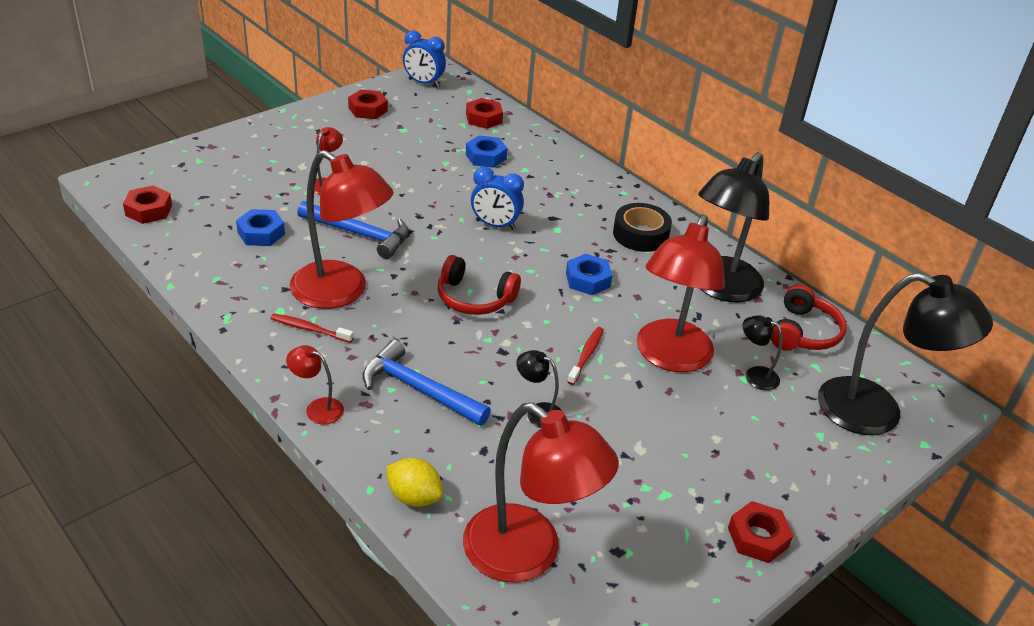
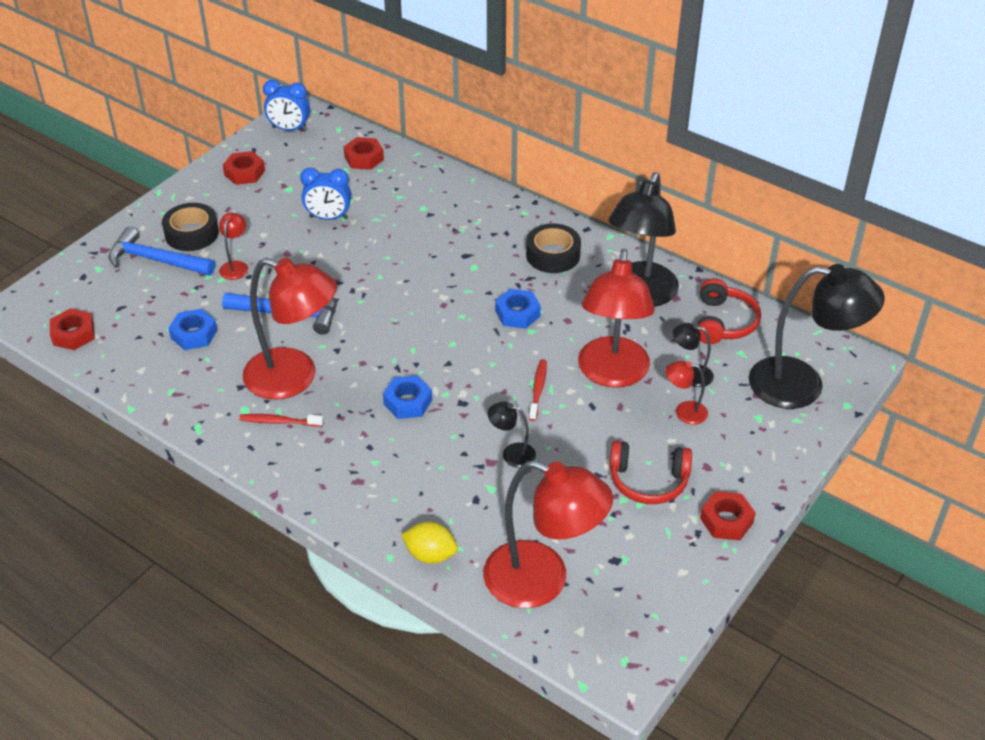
camera: 10 degrees left, 5 degrees up
(297, 149) = (192, 233): none -> black tape
(317, 408) = (316, 495): red lamp -> red lamp (684, 412)
(418, 389) = (400, 457): blue hammer -> blue hammer (156, 260)
(474, 298) = (419, 356): red headphones -> red headphones (648, 481)
(486, 157) = (380, 202): blue nut -> blue nut (408, 402)
(495, 225) = (414, 275): blue clock -> blue clock (328, 217)

